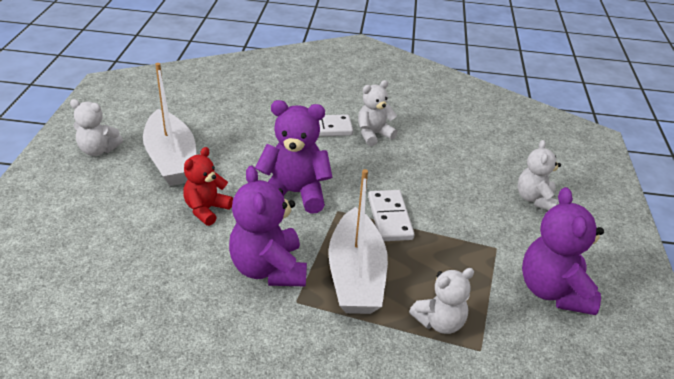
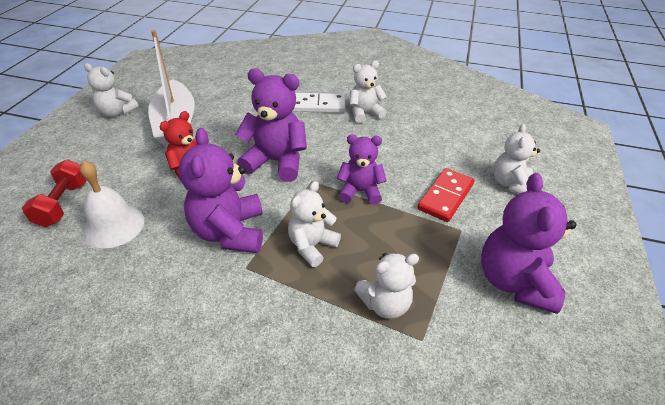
camera: 10 degrees right, 5 degrees up
(79, 255) = (63, 204): none -> red dumbbell
(144, 273) = (114, 226): none -> white bell
(356, 275) = (312, 246): white boat -> white teddy bear
(389, 218) = (360, 191): white domino -> purple teddy bear
(475, 216) = (445, 196): none -> red domino

